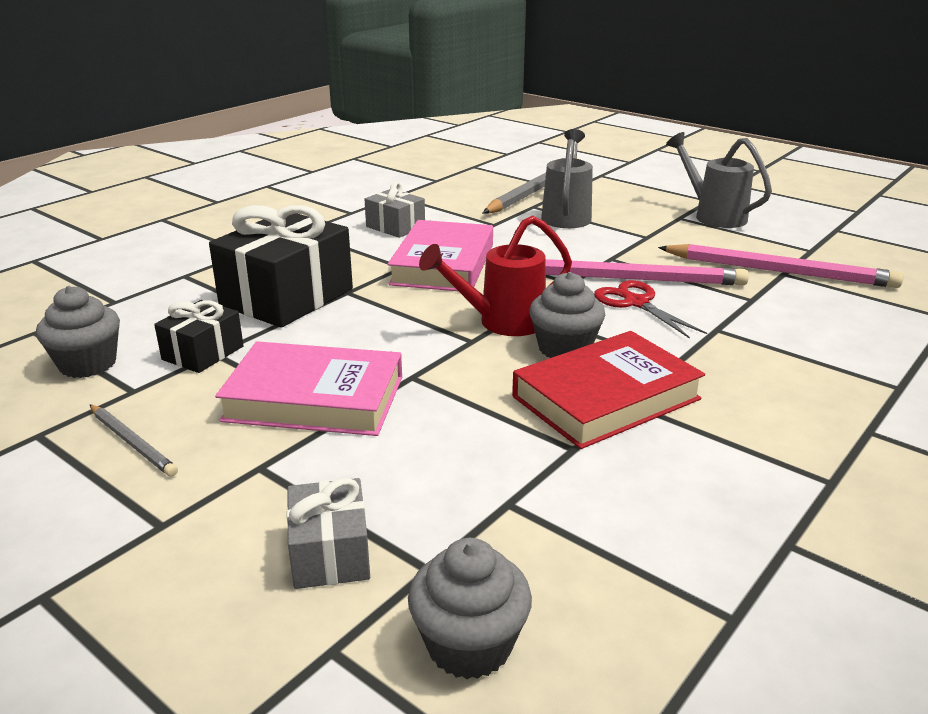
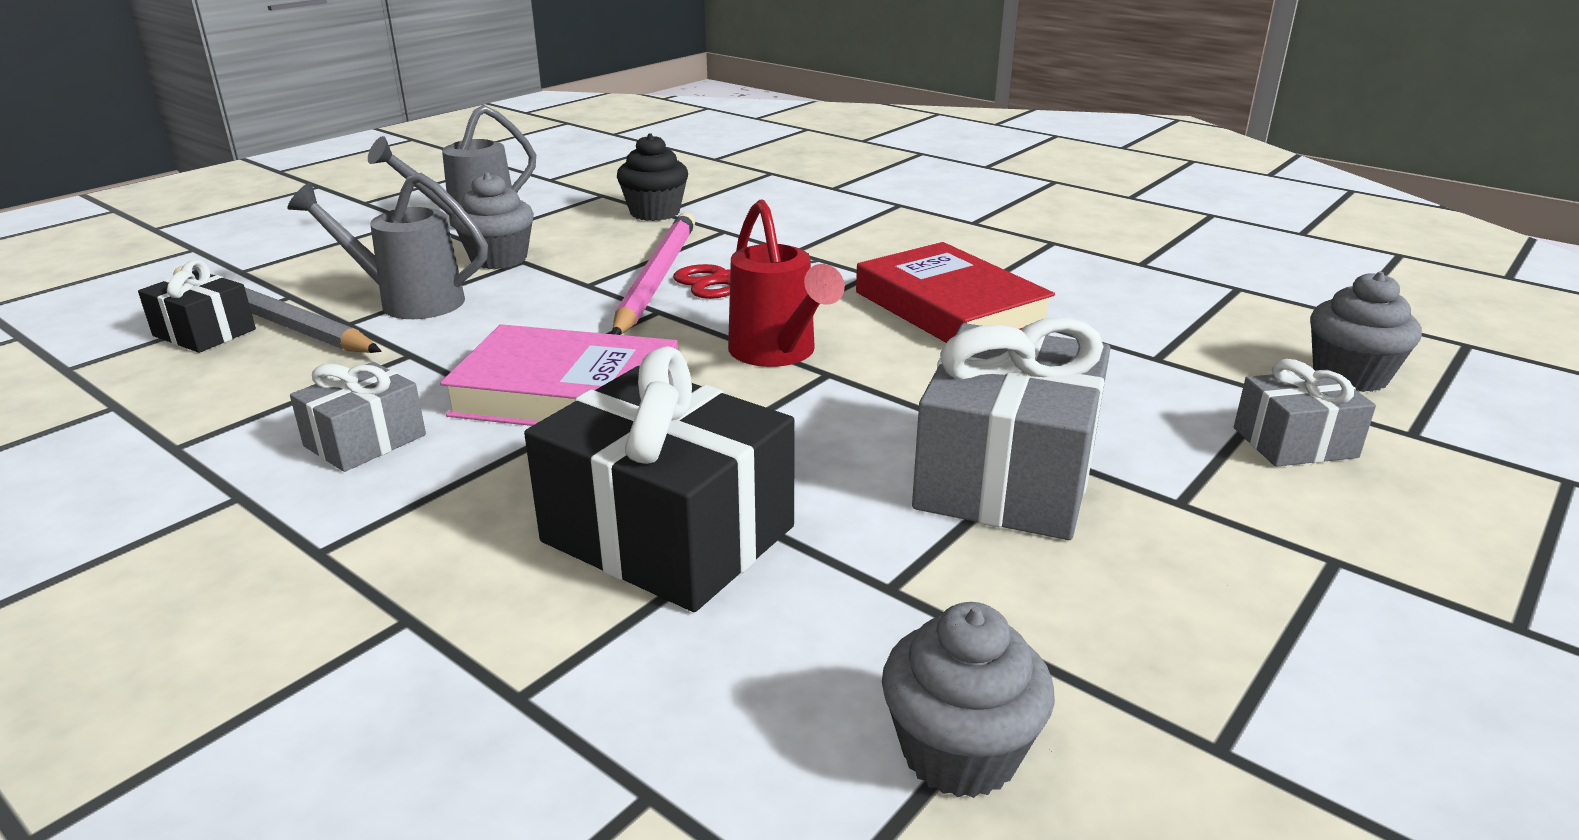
camera: 90 degrees left, 0 degrees up
(132, 442) = (1184, 624): grey pencil -> none
(203, 353) = (891, 601): black gift -> black gift (204, 332)
(314, 398) = (1006, 476): pink book -> grey gift
(564, 348) = (844, 321): grey cupcake -> grey cupcake (499, 259)
(779, 271) = (655, 212): pink pencil -> black cupcake

